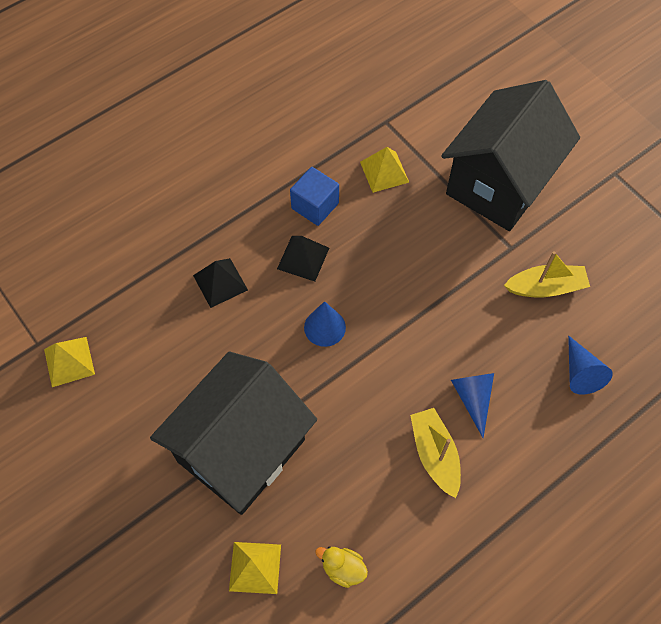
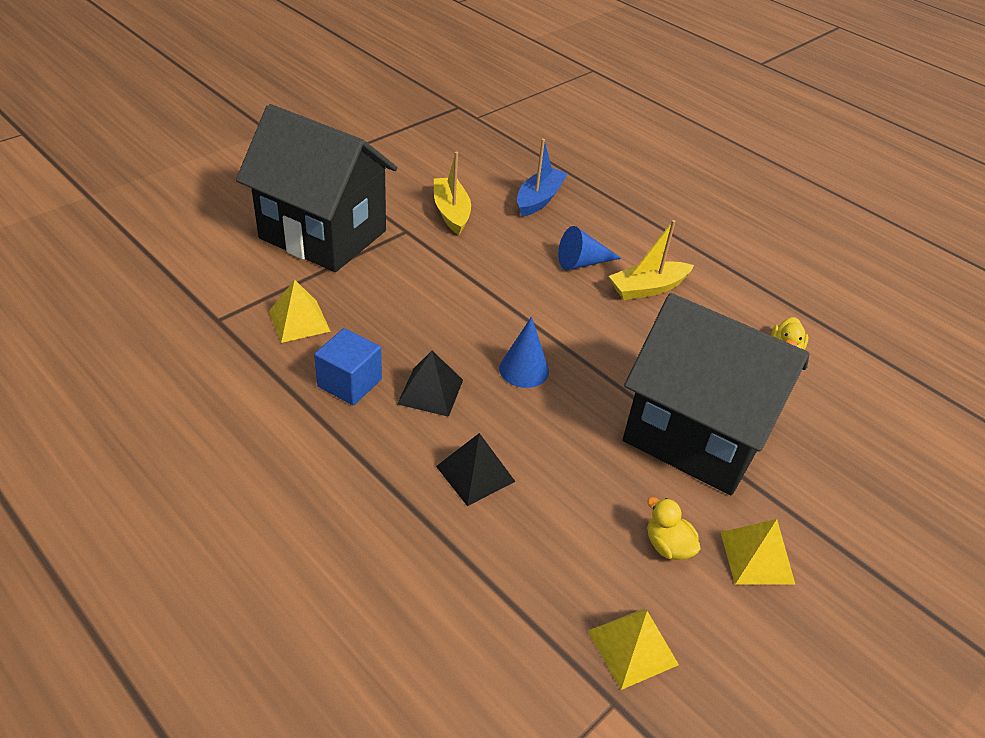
camera: 100 degrees left, 20 degrees down
(140, 401) = (667, 546): none -> yellow duck
(255, 567) = (815, 416): yellow pyramid -> yellow pyramid (757, 557)
(580, 372) = (539, 199): blue cone -> blue boat

